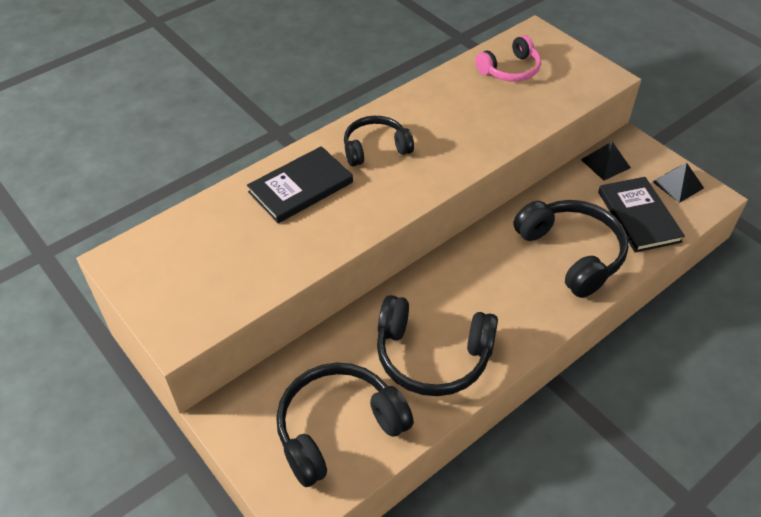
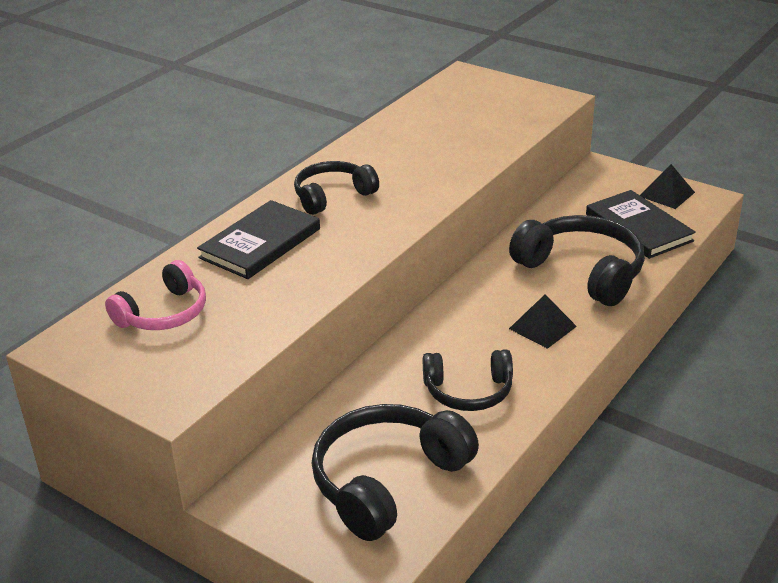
camera: 15 degrees left, 15 degrees down
(432, 355) = (468, 391): black headphones -> black headphones, size x0.63
(510, 69) = (452, 108): pink headphones -> pink headphones (163, 313)
(605, 163) = (582, 189): black pyramid -> black pyramid (542, 327)

